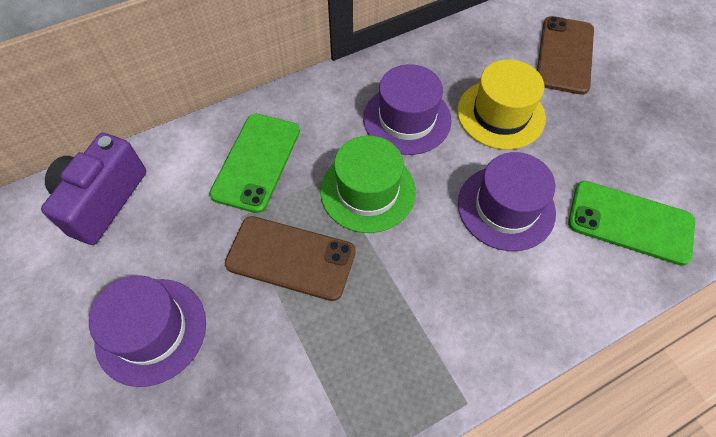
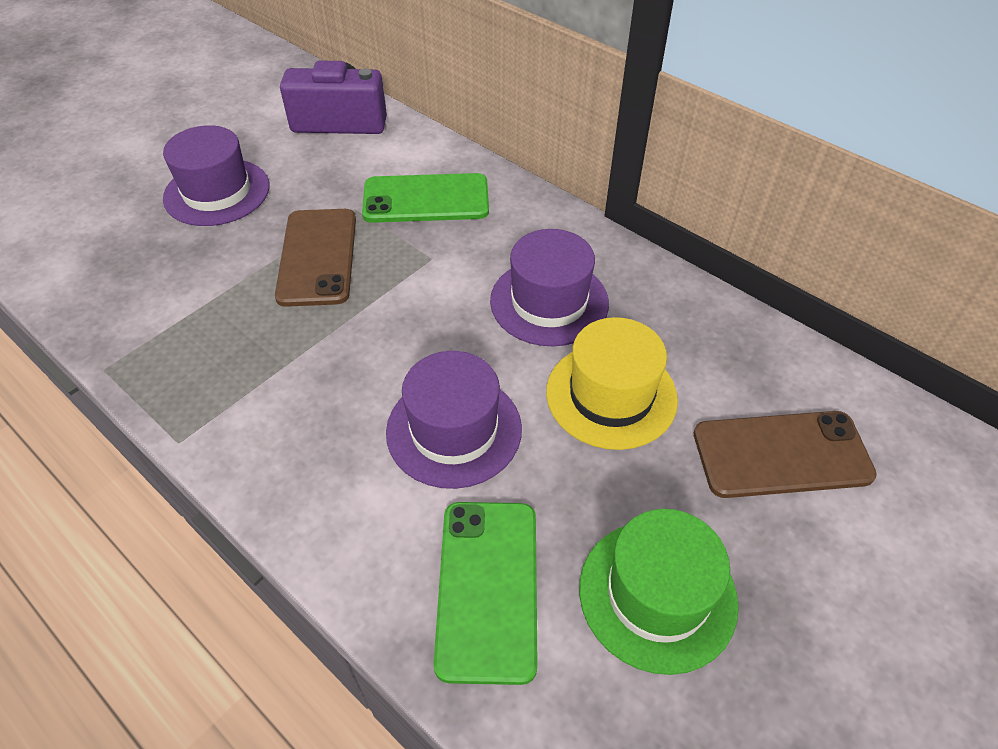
camera: 70 degrees right, 10 degrees down
(368, 191) = (425, 293): green hat -> green hat (657, 594)

